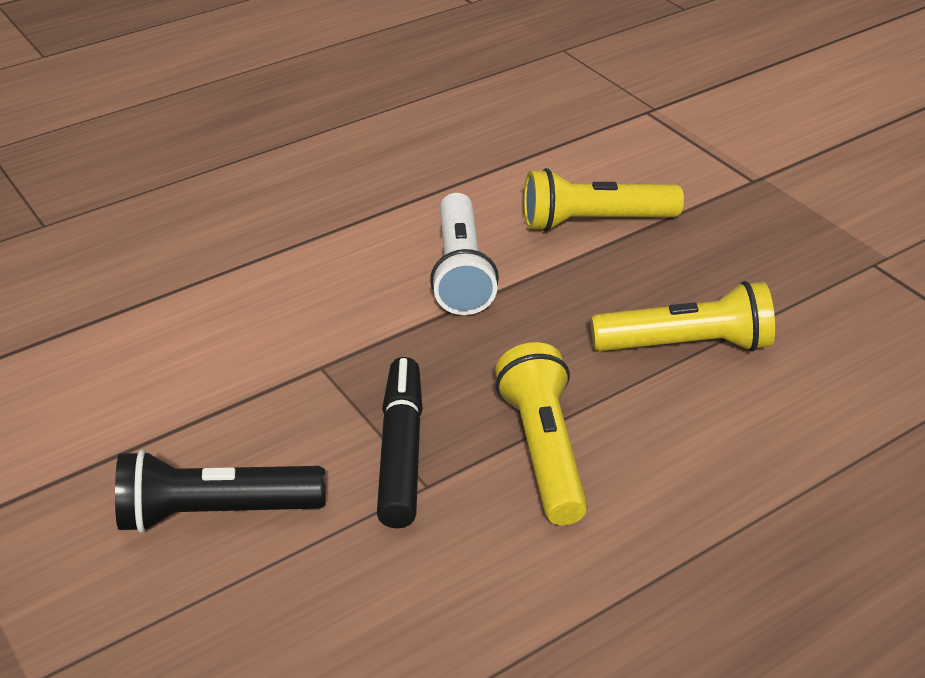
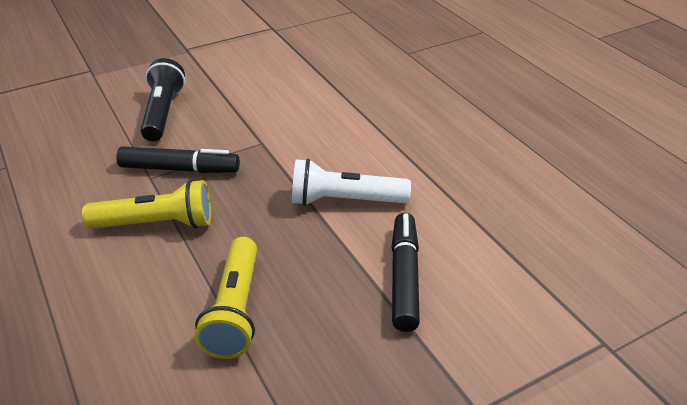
camera: 95 degrees right, 0 degrees up
(594, 222) = (404, 277): yellow flashlight -> black marker

